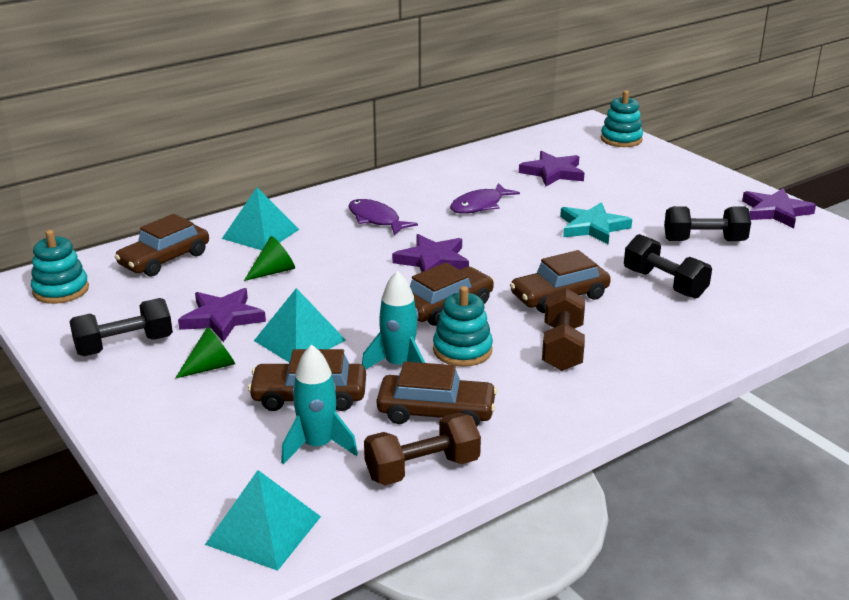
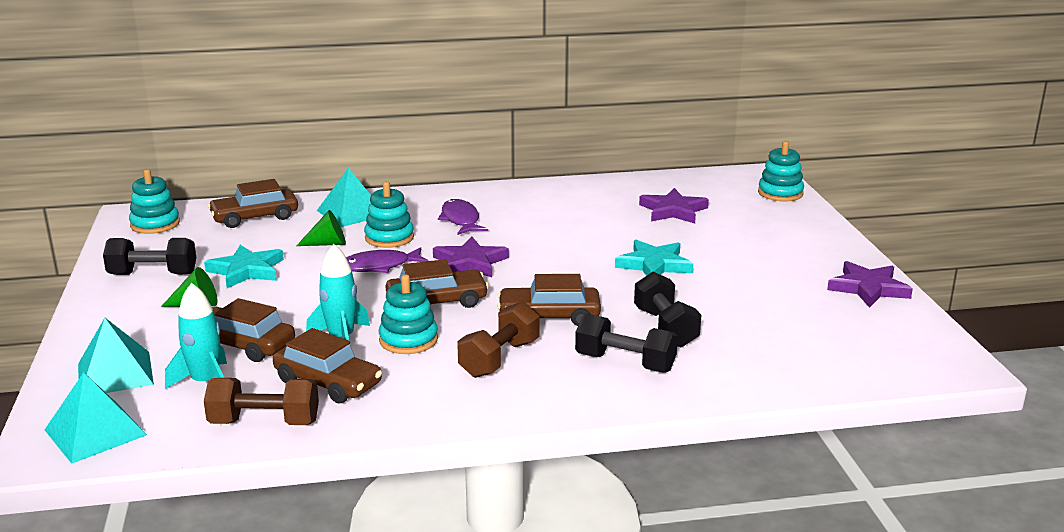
camera: 25 degrees right, 5 degrees down
(222, 318) = (246, 270): purple star -> turquoise star
(300, 340) = (286, 301): turquoise pyramid -> turquoise pyramid (115, 374)
(328, 252) = (389, 238): none -> turquoise stacking toy
(479, 205) = (568, 226): purple fish -> purple fish (379, 266)
(704, 241) = (755, 299): black dumbbell -> black dumbbell (625, 363)

